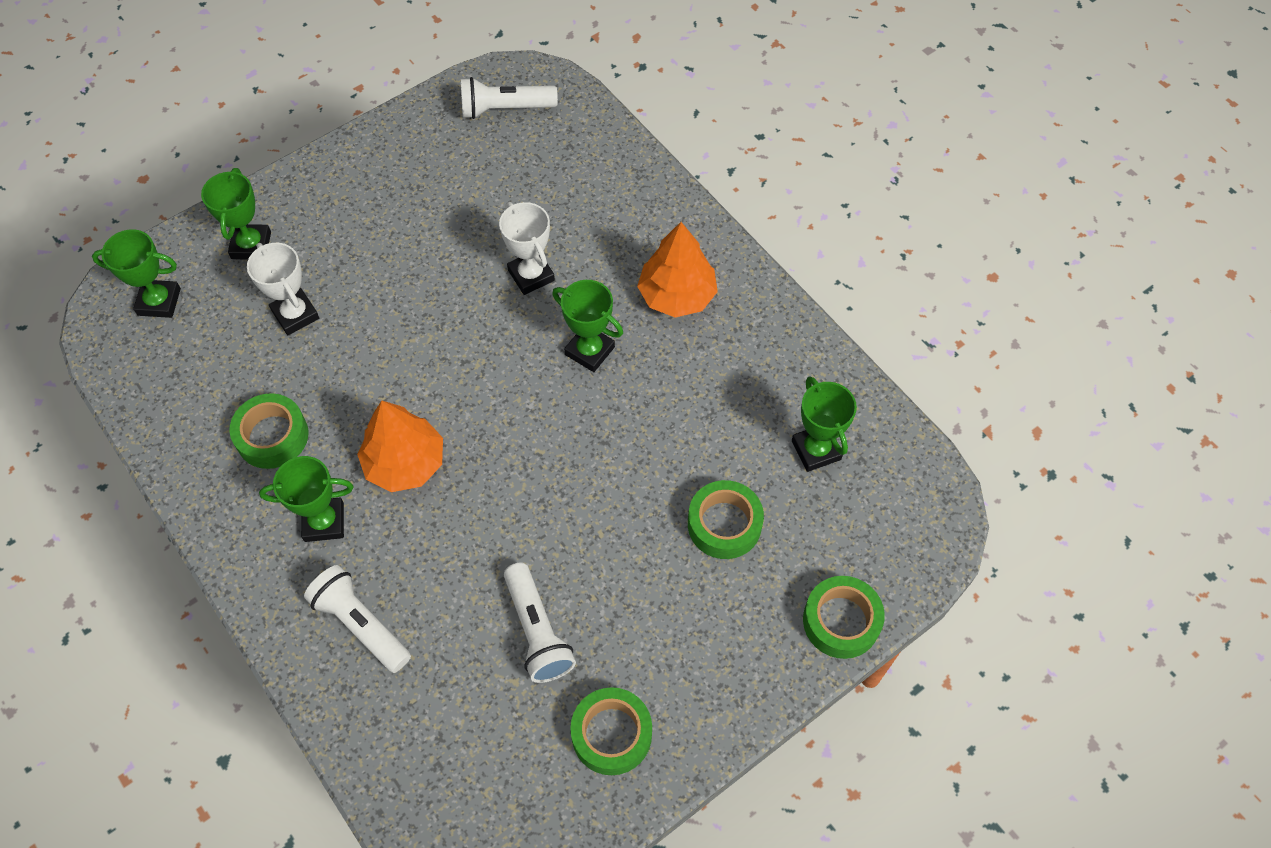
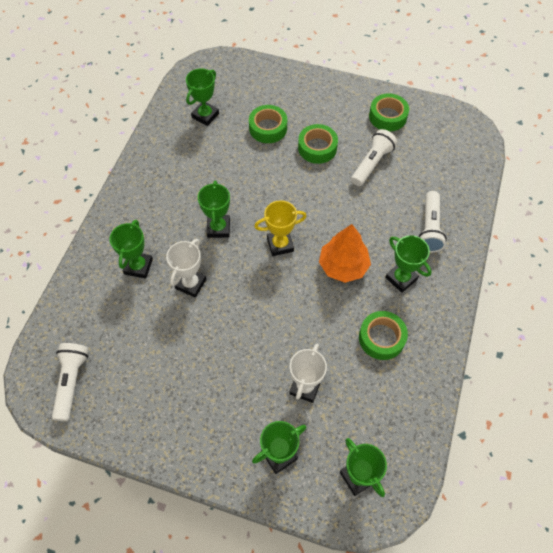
camera: 125 degrees left, 0 degrees up
(502, 408) = (280, 244): none -> yellow trophy
(505, 109) = (72, 382): white flashlight -> white flashlight turned 135 degrees counterclockwise
(603, 234) = (138, 266): none -> green trophy
(677, 295) = (156, 211): orange tree -> none
(841, 621) = (278, 73): green tape -> green tape (317, 148)

